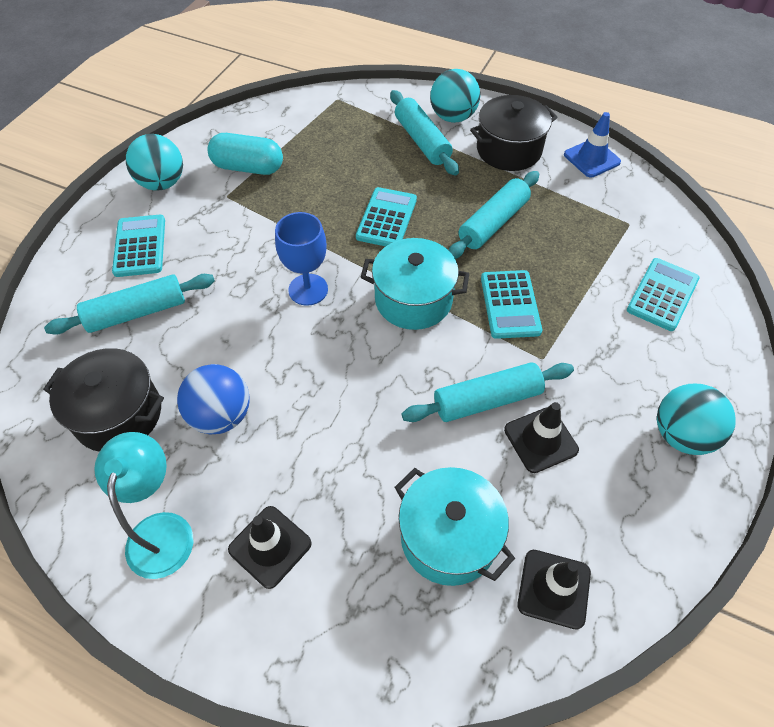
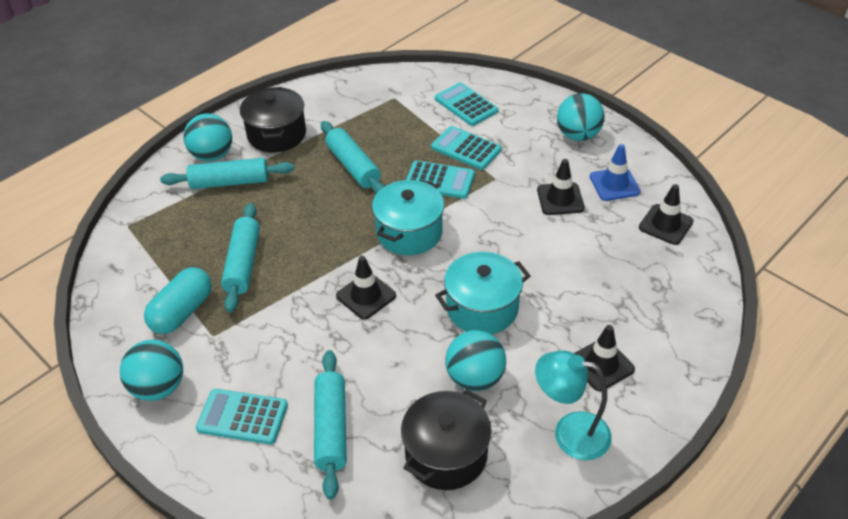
camera: 70 degrees left, 10 degrees down
(221, 415) = (475, 378): blue ball -> turquoise ball
(308, 289) = (366, 296): blue goblet -> black traffic cone
(387, 218) = (311, 227): turquoise calculator -> turquoise calculator (466, 148)
(448, 537) = (619, 264): turquoise pot -> turquoise pot (482, 308)
(487, 400) = (518, 216): turquoise rolling pin -> turquoise rolling pin (243, 263)
(591, 158) = (316, 94): blue traffic cone -> blue traffic cone (614, 184)

